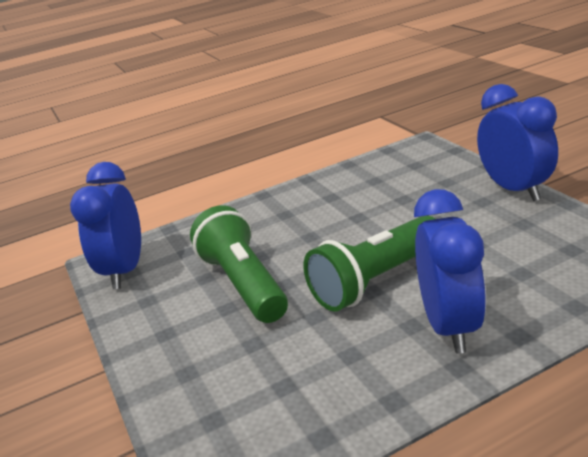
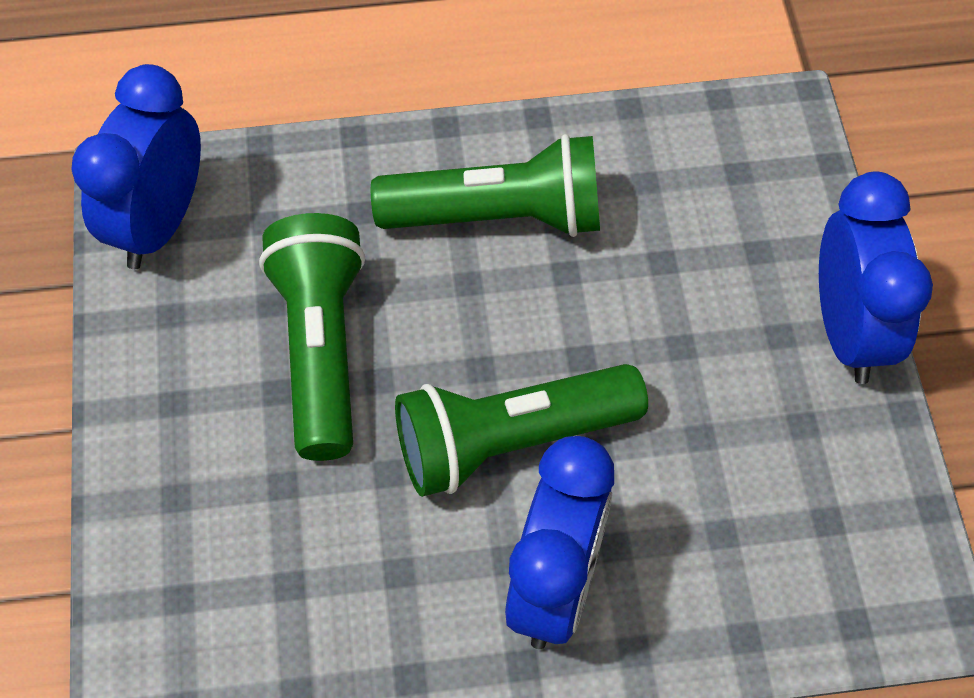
camera: 15 degrees right, 30 degrees up
(310, 211) = (499, 216): none -> green flashlight

